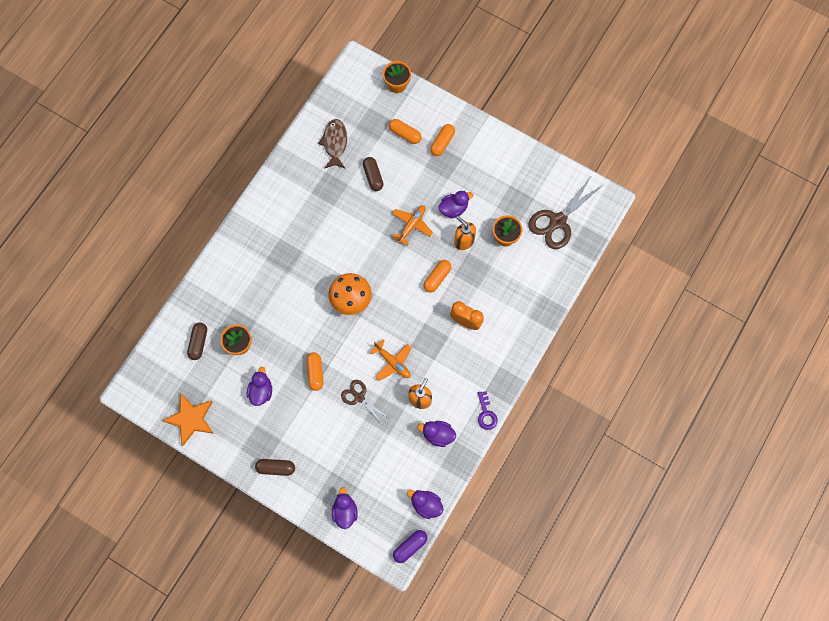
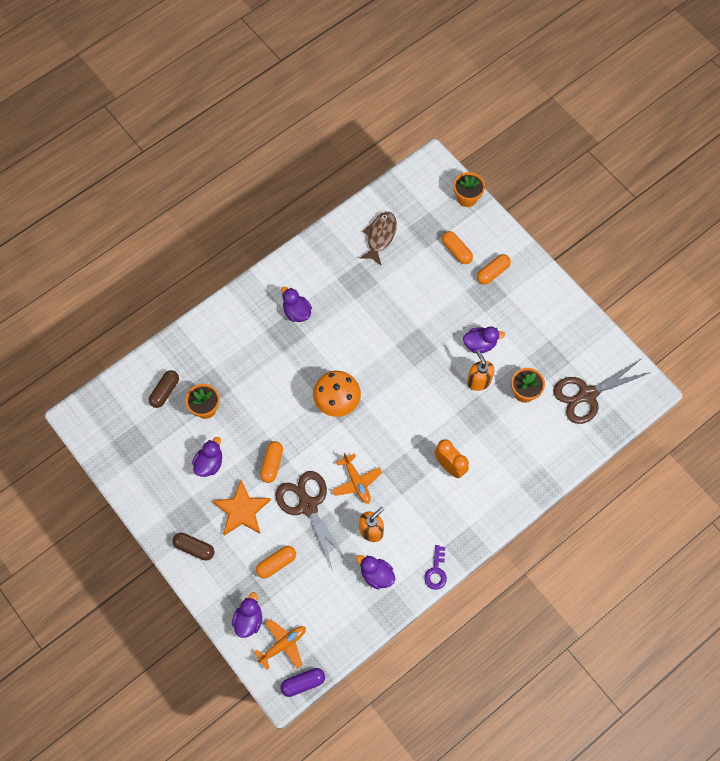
camera: 20 degrees right, 5 degrees down
(191, 419) = (127, 466): orange star -> orange star (242, 510)
(359, 397) = (308, 506): brown scissors -> brown scissors, size x1.73
(373, 176) = (407, 283): brown capsule -> none
(412, 225) = (429, 346): orange plane -> orange plane (283, 645)
(426, 504) = (336, 644): purple duck -> purple duck (297, 312)
(437, 278) = (436, 410): orange capsule -> orange capsule (276, 563)

